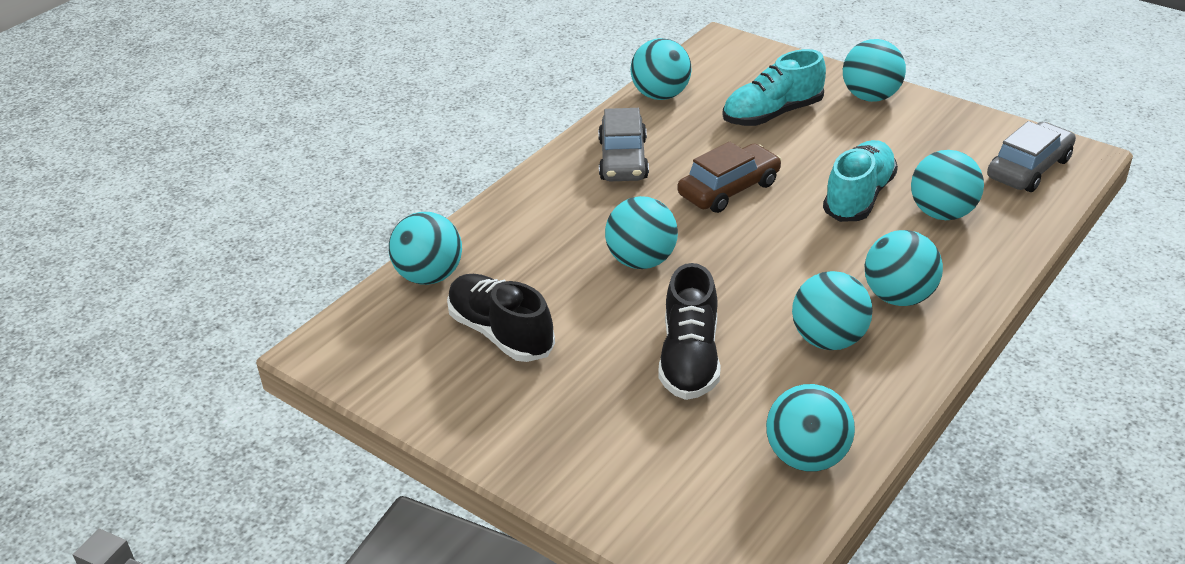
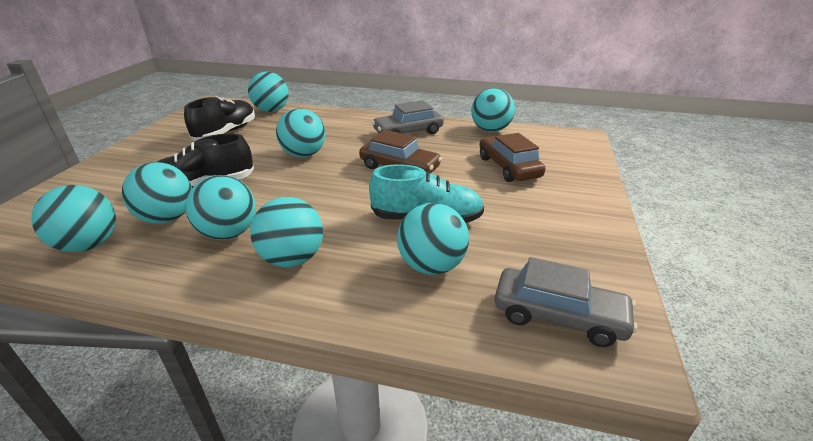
camera: 65 degrees right, 5 degrees down
(772, 114) = (508, 167): turquoise shoe -> brown car
(870, 97) = (582, 202): turquoise ball -> turquoise ball (167, 218)

